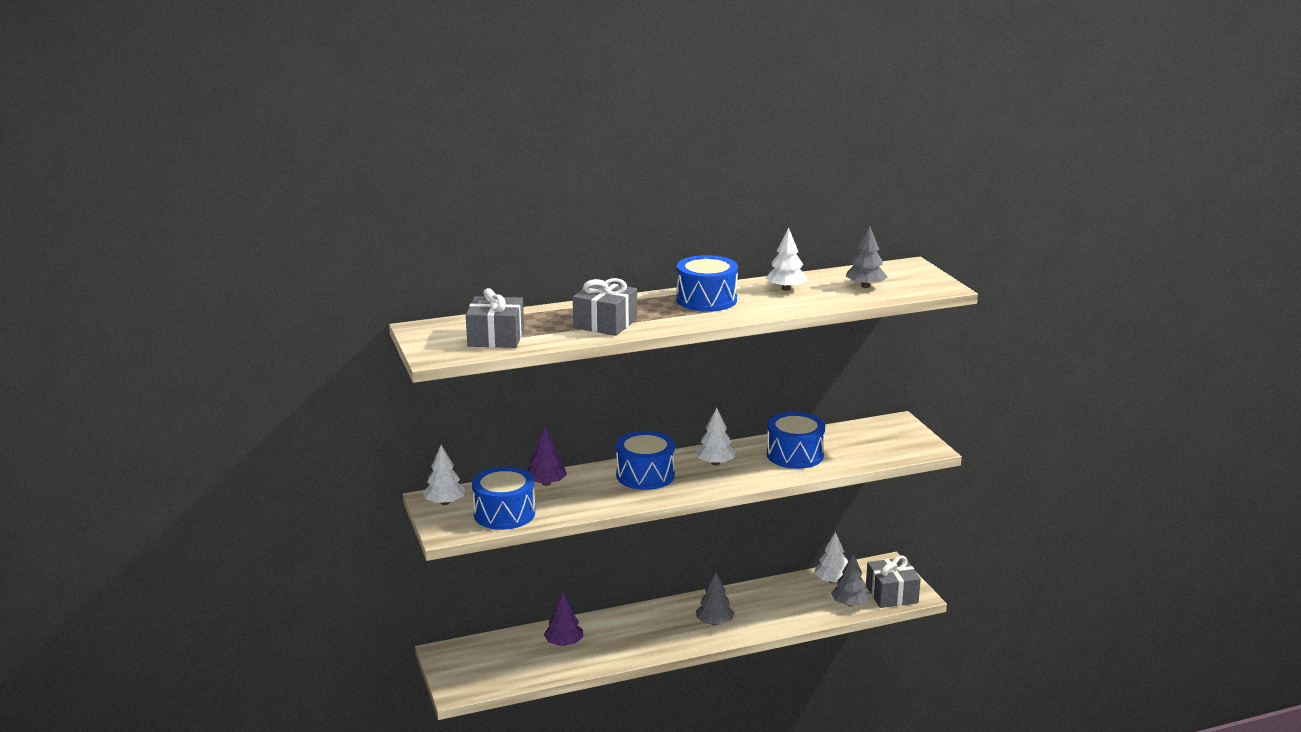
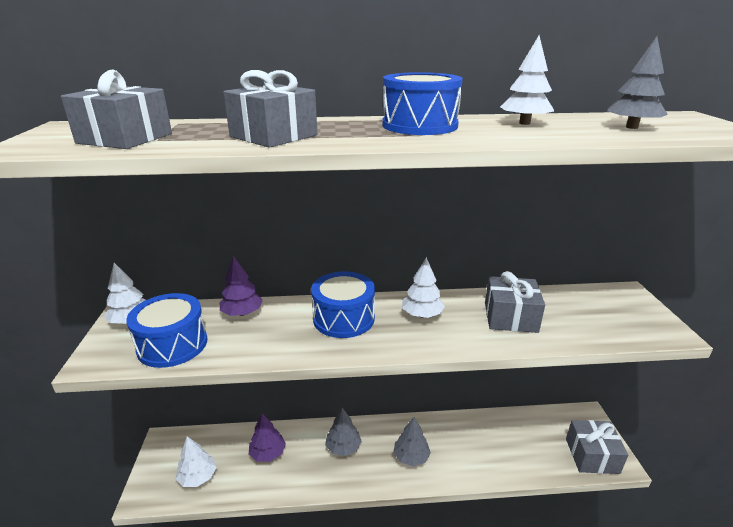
camera: 15 degrees right, 5 degrees up
(795, 455) = (510, 317): blue drum -> grey gift
(832, 581) = (533, 426): white tree -> white tree (198, 477)
(850, 604) = (548, 460): grey tree -> grey tree (343, 447)

